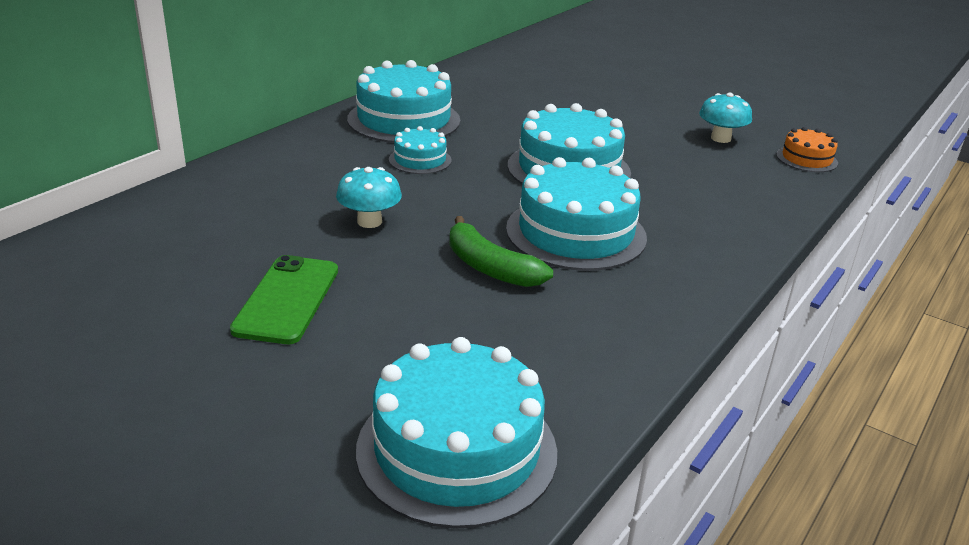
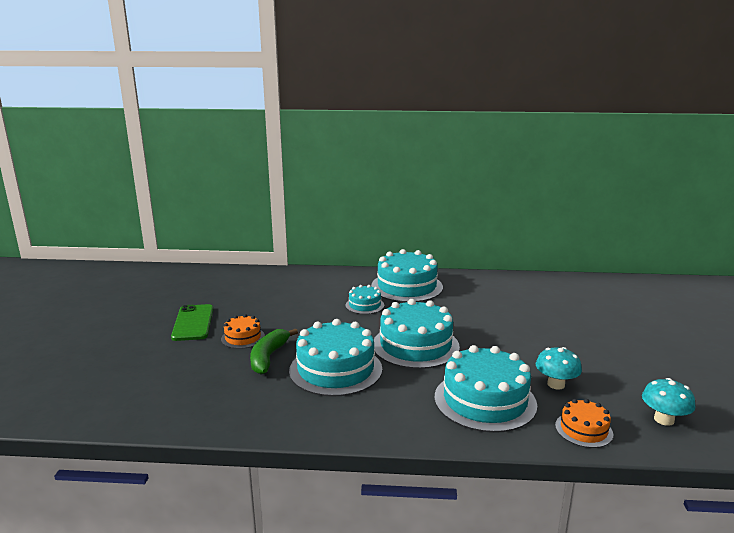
camera: 60 degrees right, 10 degrees down
(287, 299) = (193, 323): green phone -> green phone turned 75 degrees counterclockwise
(369, 221) = (281, 315): turquoise mushroom -> turquoise mushroom (664, 419)
(402, 270) = (243, 337): none -> orange cake
(457, 450) = (102, 396): turquoise cake -> turquoise cake (485, 400)

